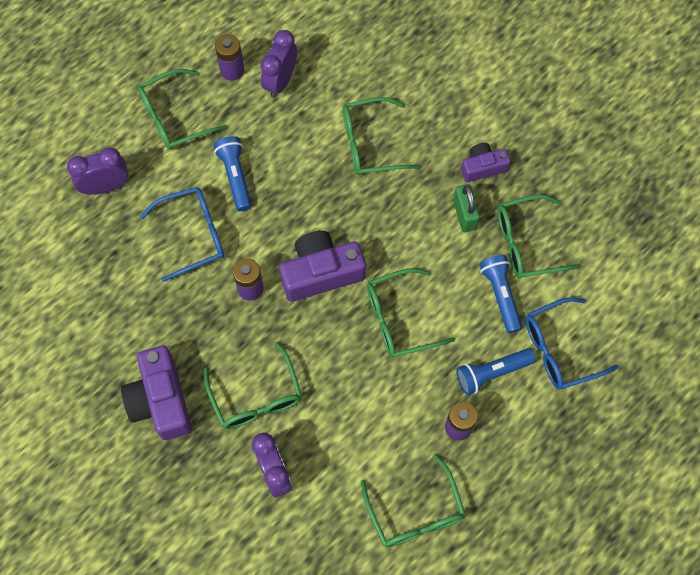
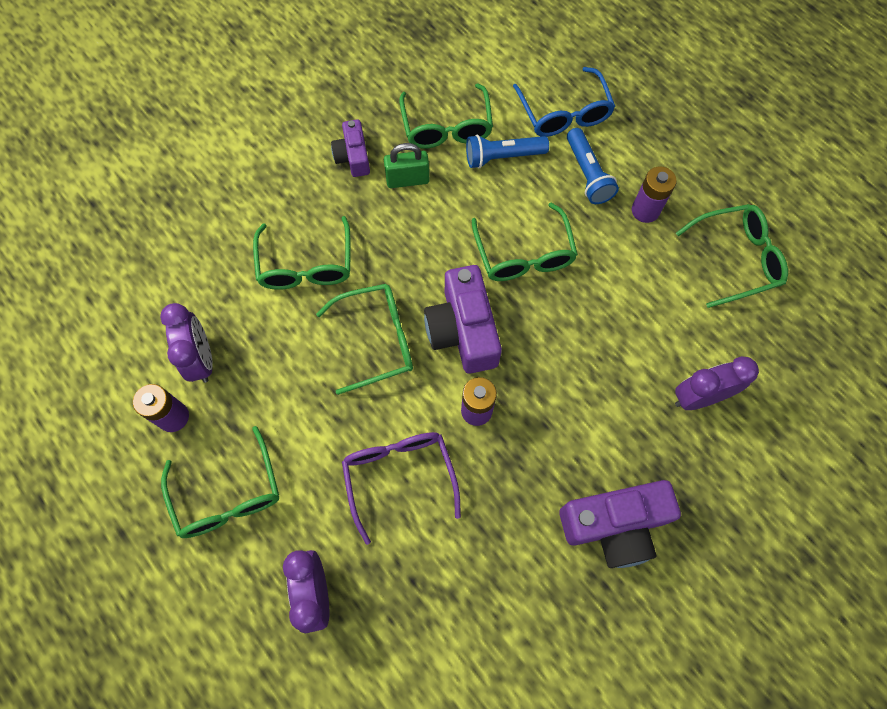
camera: 85 degrees left, 0 degrees up
(193, 235) = (399, 476): blue glasses -> purple glasses
(235, 176) = (326, 420): blue flashlight -> none
(256, 397) = (611, 411): green glasses -> green glasses (377, 340)
(280, 81) = (202, 359): purple clock -> purple clock turned 135 degrees counterclockwise

